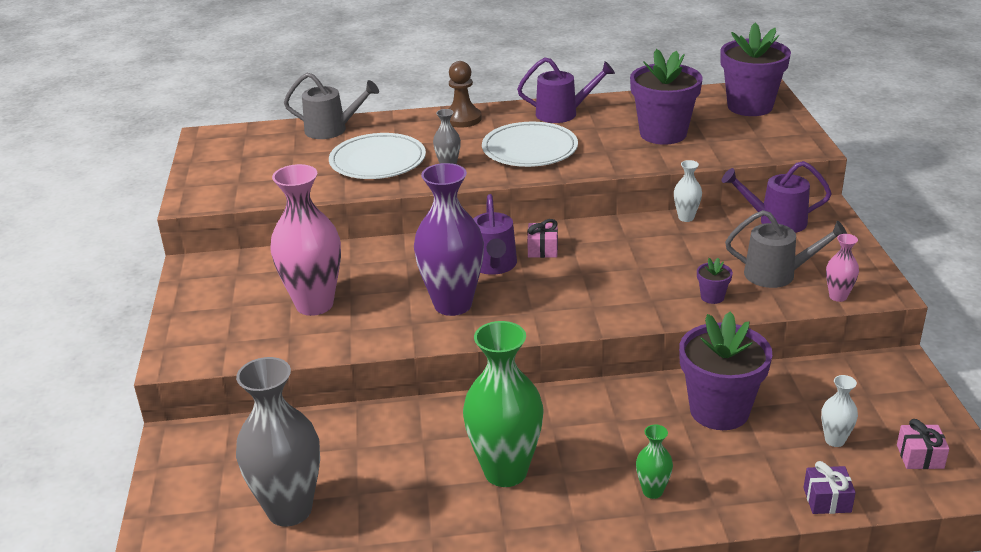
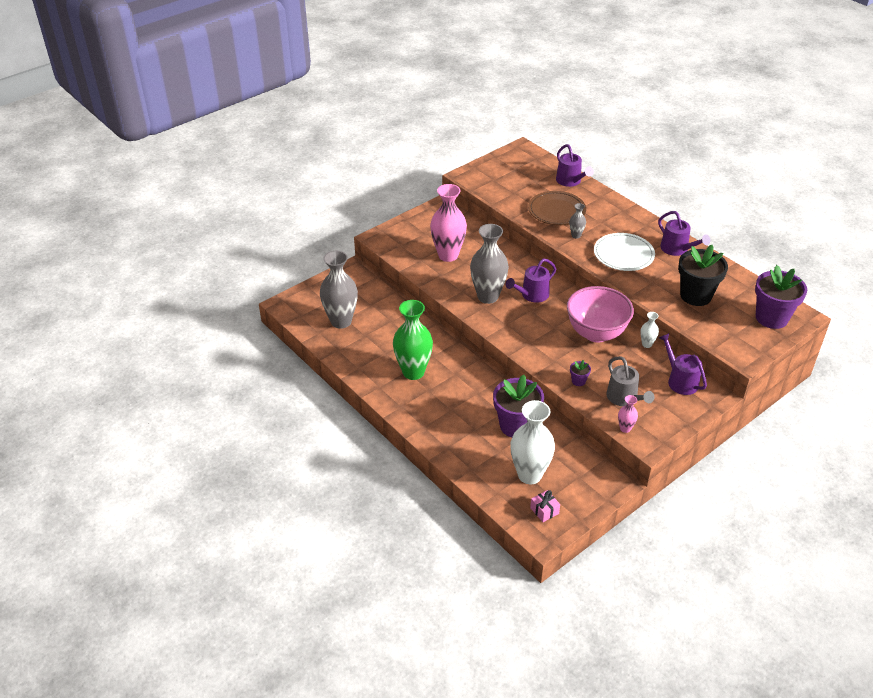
camera: 55 degrees right, 10 degrees up
(332, 130) = (570, 181): grey watering can -> purple watering can
(378, 161) = (556, 211): white plate -> brown plate
(453, 304) = (488, 296): purple vase -> grey vase
(462, 119) = (630, 217): brown pawn -> none
(542, 249) = (562, 305): pink gift -> none
(628, 246) = (596, 333): none -> pink bowl
(652, 491) = (439, 423): green vase -> none
(663, 134) = (696, 295): purple flower pot -> black flower pot
(827, 500) = (482, 485): purple gift -> none
(834, 440) = (529, 475): white vase -> white vase, size x2.21

